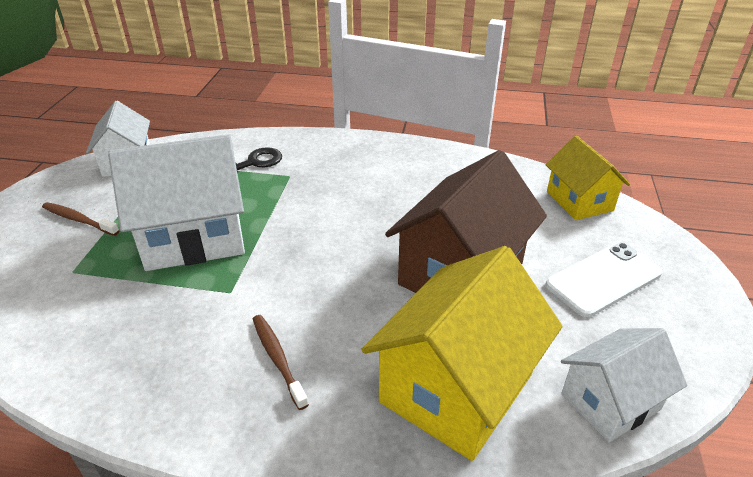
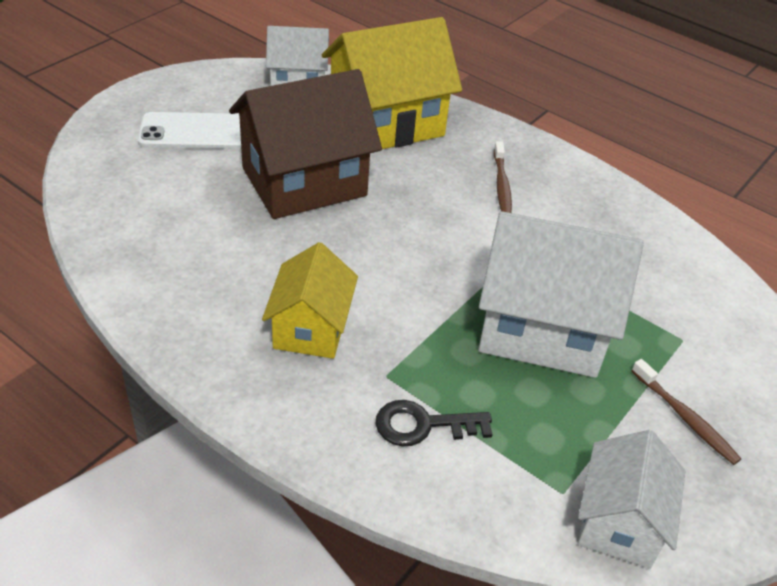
camera: 155 degrees left, 5 degrees up
(579, 201) = (103, 194): yellow house -> yellow house (311, 328)

